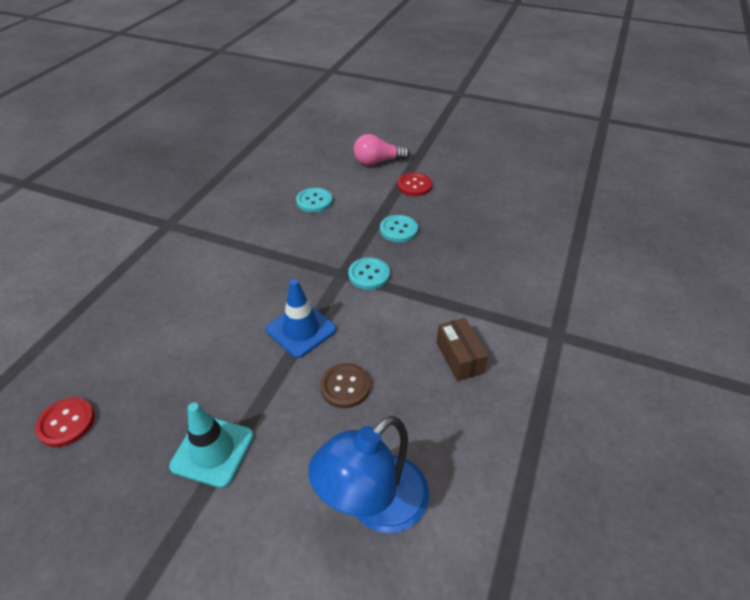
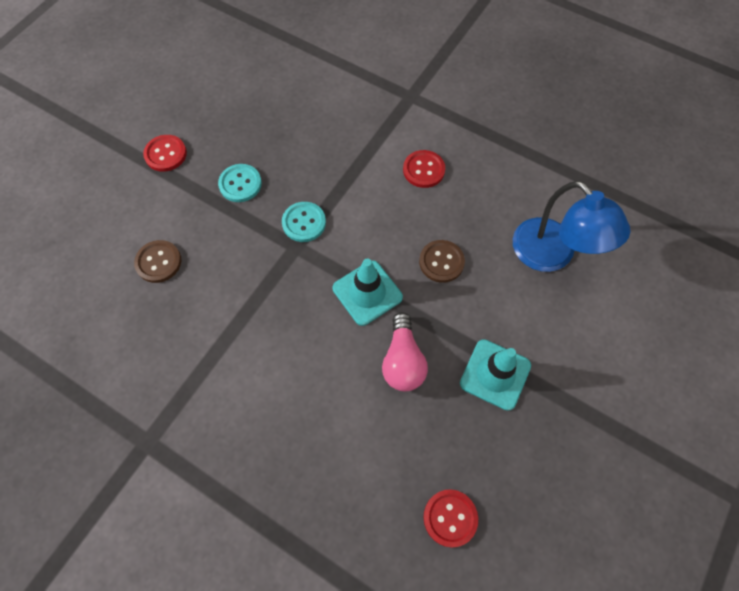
camera: 80 degrees left, 20 degrees up
(301, 329) = (367, 293): blue traffic cone -> turquoise traffic cone
(314, 201) = (158, 262): turquoise button -> brown button
(377, 162) = (100, 182): pink light bulb -> pink light bulb (403, 361)
(459, 357) = (423, 170): brown box -> red button

